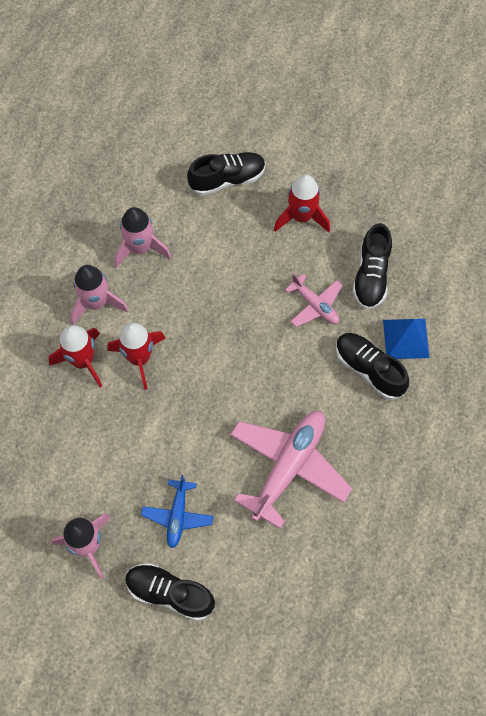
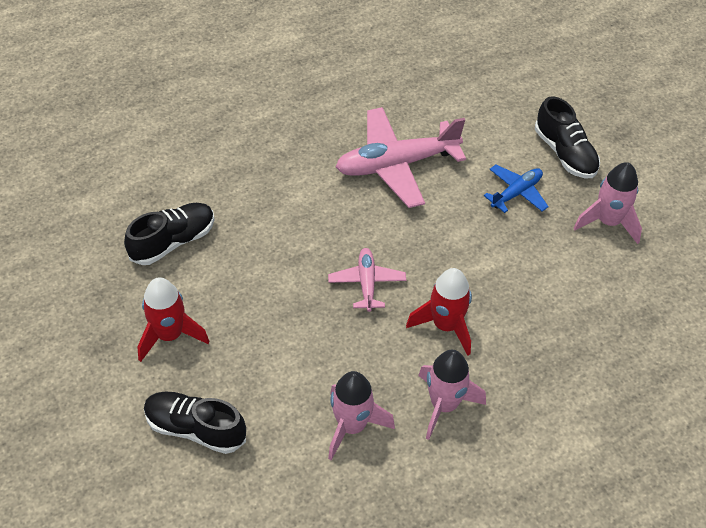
camera: 140 degrees left, 15 degrees down
(83, 361) = (501, 362): red rocket -> none
(315, 305) = (247, 255): pink plane -> pink plane (367, 283)
(369, 369) = (260, 180): black shoe -> none
(406, 338) = (205, 179): blue pyramid -> none

